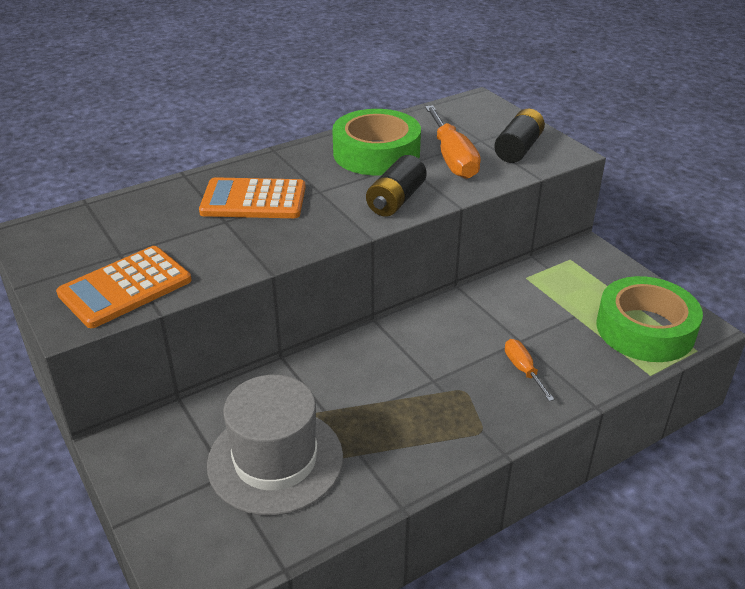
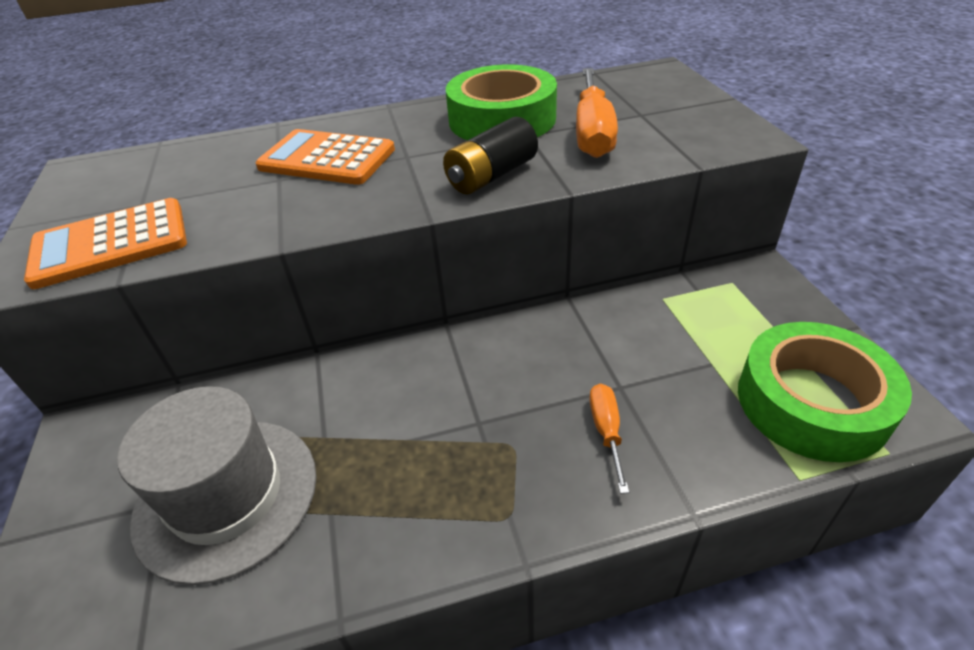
camera: 20 degrees right, 5 degrees up
(518, 149) = (686, 128): black battery -> none

